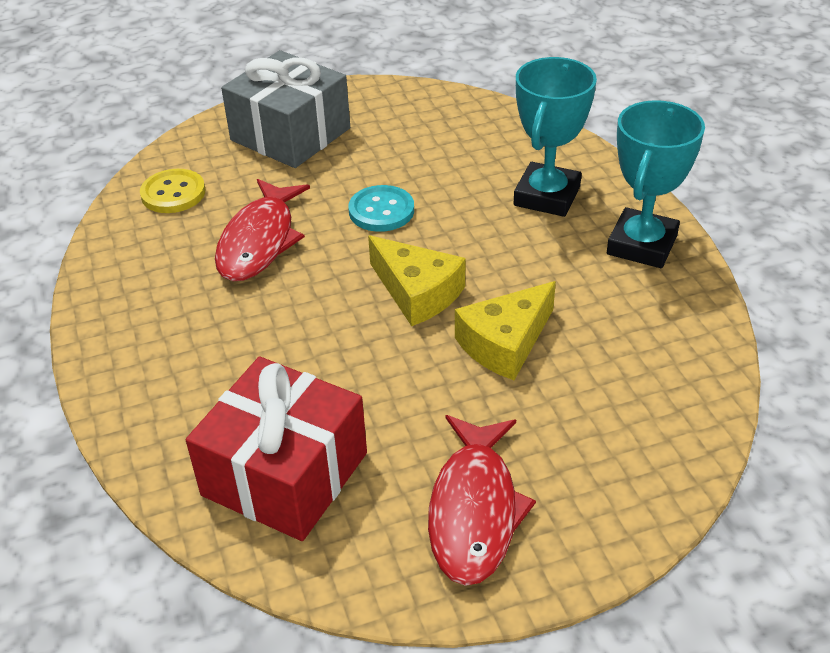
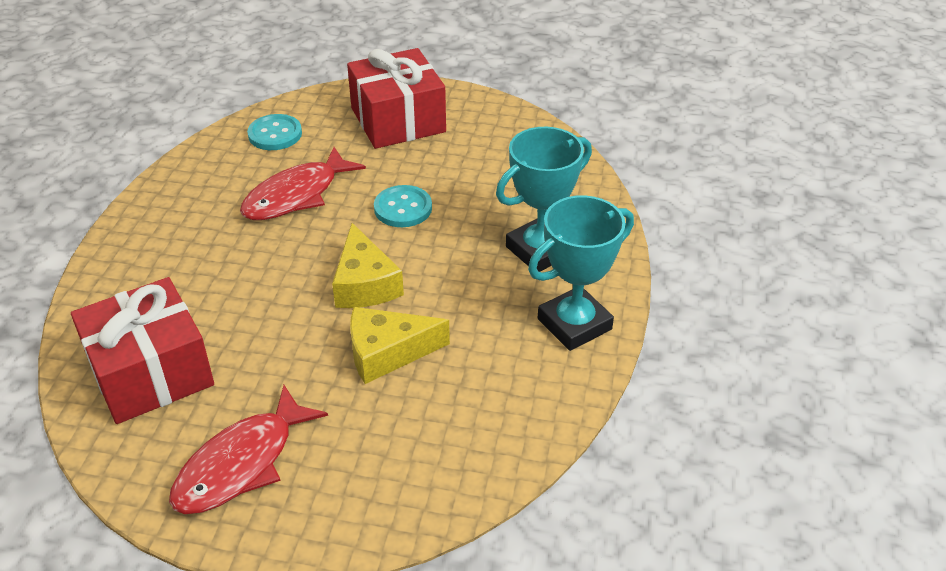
camera: 30 degrees right, 0 degrees up
(173, 193) = (275, 134): yellow button -> turquoise button
(290, 134) = (398, 120): grey gift -> red gift

